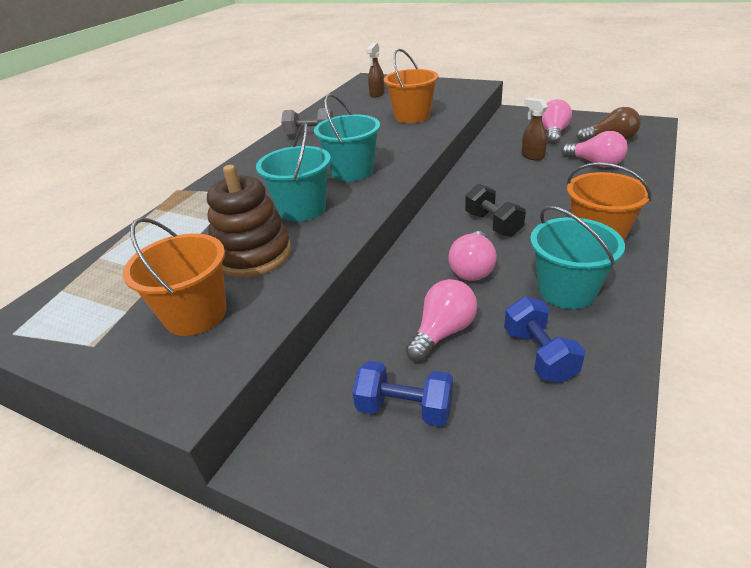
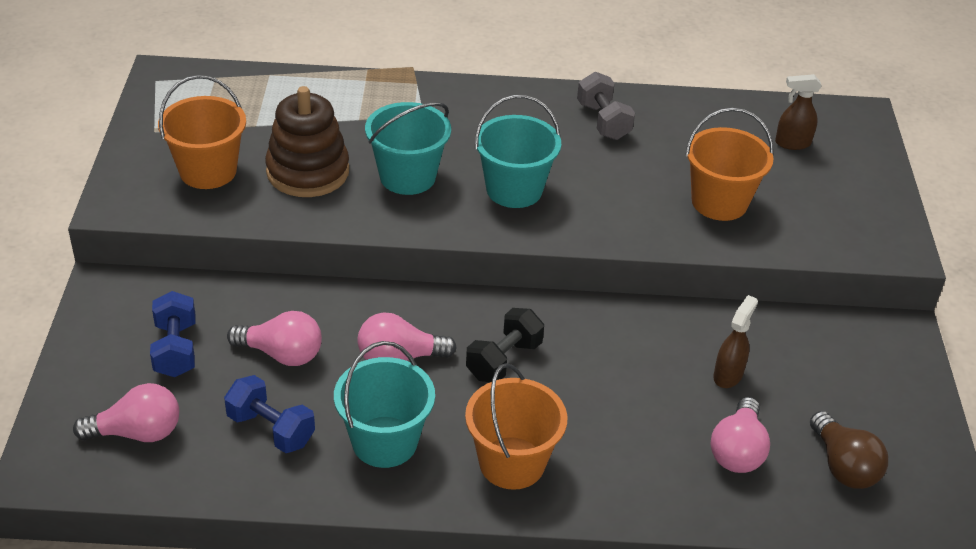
camera: 60 degrees right, 5 degrees up
(539, 355) = (271, 429): blue dumbbell -> blue dumbbell turned 75 degrees clockwise
(553, 133) = (833, 391): pink light bulb -> pink light bulb (137, 433)

